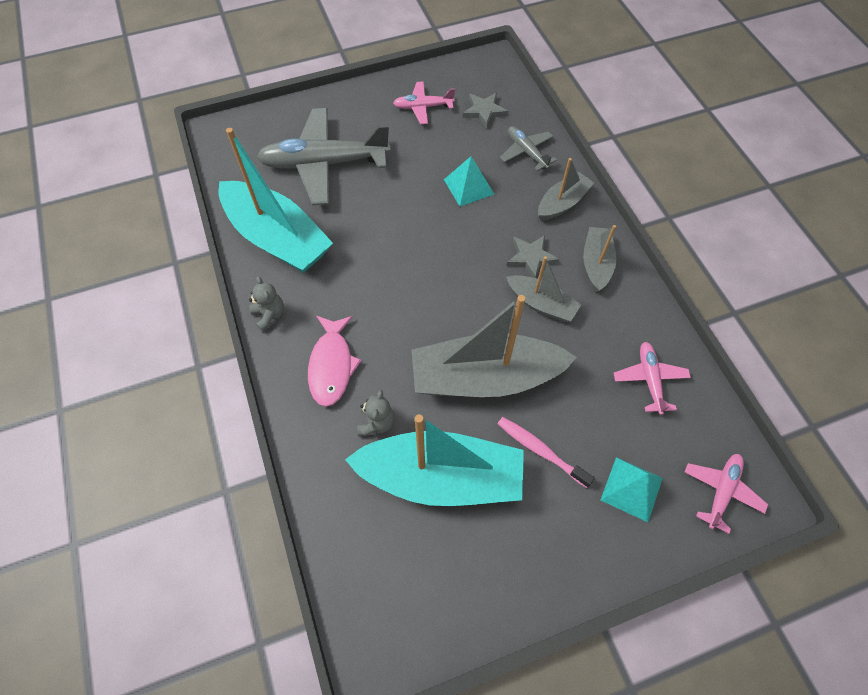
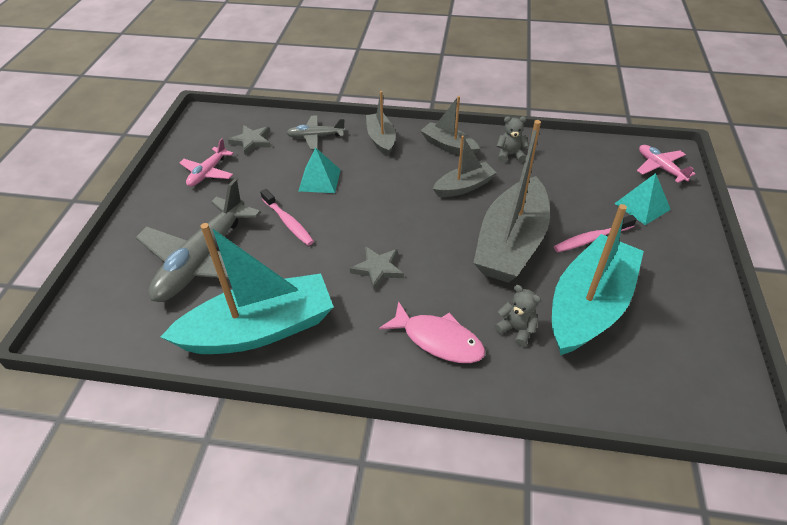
camera: 60 degrees left, 15 degrees down
(269, 315) = (348, 369): grey teddy bear -> grey teddy bear (510, 155)
(400, 193) = (288, 222): none -> pink toothbrush
(531, 258) = (417, 175): grey star -> grey star (378, 269)
(649, 379) = (561, 162): pink plane -> none

